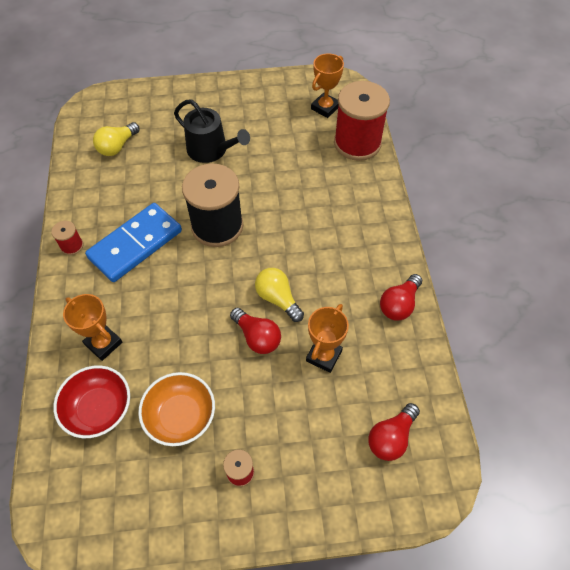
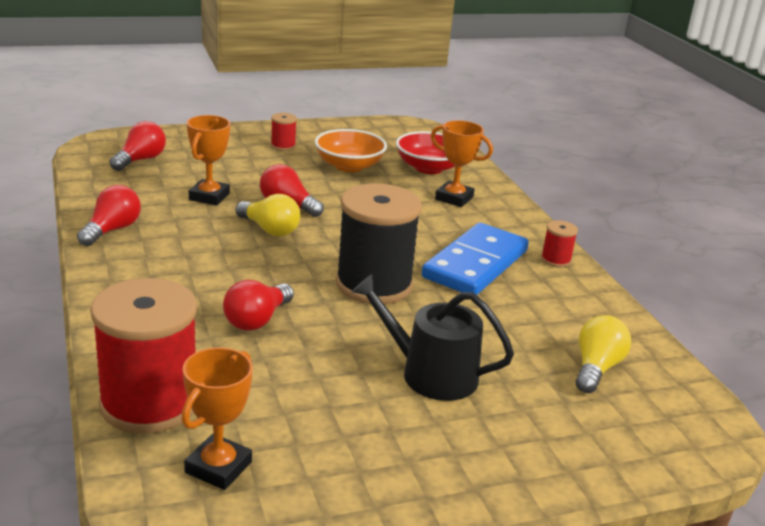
camera: 165 degrees right, 30 degrees down
(299, 197) = (257, 320): none -> red light bulb

